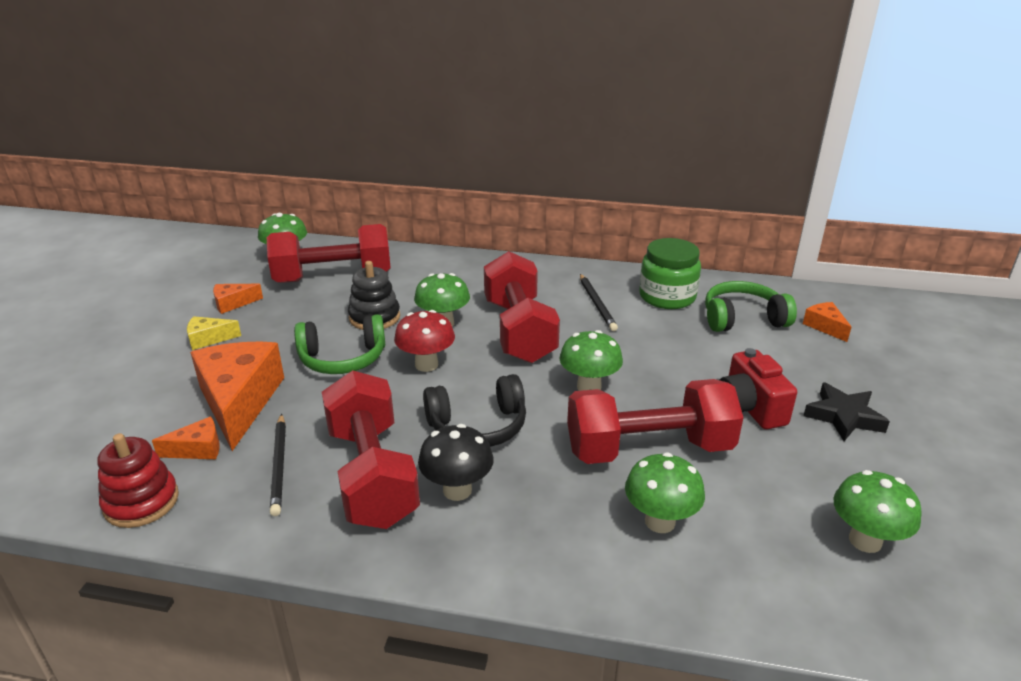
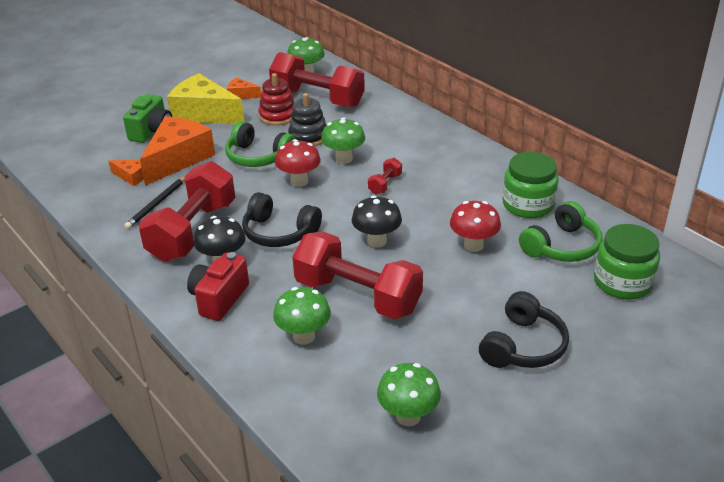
camera: 40 degrees right, 5 degrees up
(141, 502) = (82, 192): red stacking toy -> red stacking toy (278, 116)
(158, 385) = (152, 131): none -> green camera
(209, 339) = (204, 113): yellow cheese -> yellow cheese, size x2.16
(519, 331) = (385, 184): red dumbbell -> red dumbbell, size x0.42
(589, 387) = (377, 241): green mushroom -> black mushroom
(597, 304) = (466, 188): black pencil -> none
(677, 350) = (473, 245): none -> red mushroom
(742, 319) = (562, 246): green headphones -> green headphones turned 105 degrees clockwise
(749, 408) = (463, 306): red camera -> red camera (219, 299)
(825, 326) = (622, 282): orange cheese -> green jar
(843, 416) = (523, 346): black star -> black headphones

